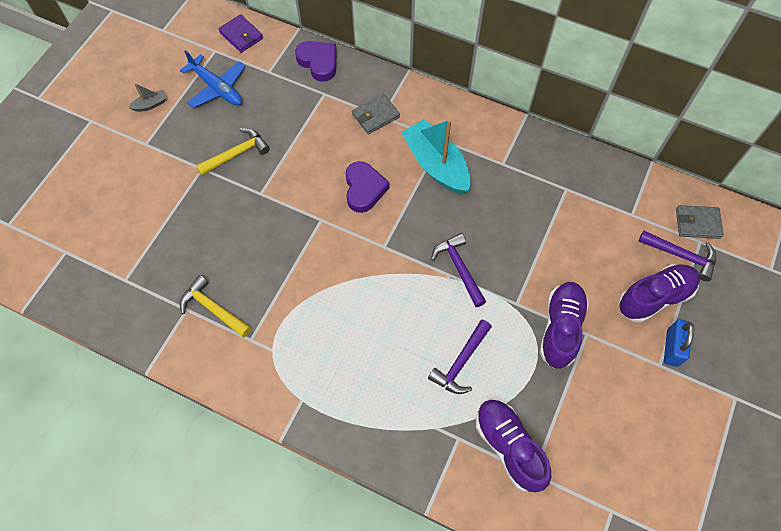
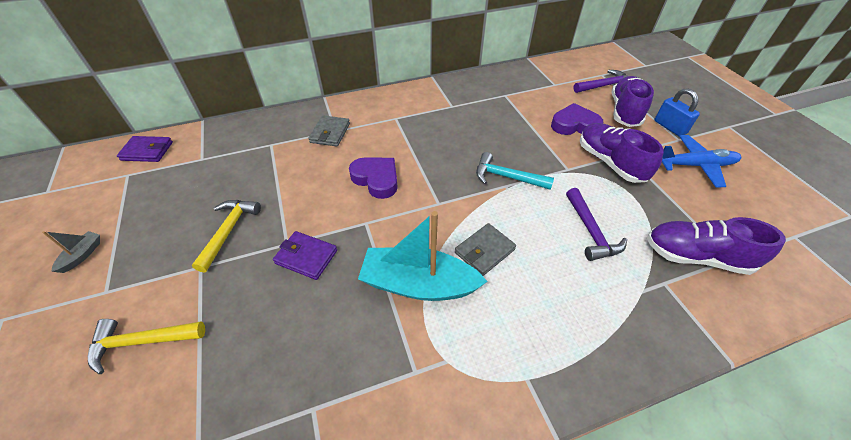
camera: 45 degrees left, 15 degrees down
(213, 308) = (343, 380): yellow hammer -> yellow hammer (142, 342)
(217, 88) = (156, 198): blue plane -> blue plane (694, 165)
(263, 214) = (306, 257): none -> purple wallet
(318, 62) = (244, 130): purple heart -> purple heart (574, 125)
(436, 165) = (411, 132): turquoise boat -> turquoise boat (418, 284)
(459, 268) = (506, 177): purple hammer -> turquoise hammer
(697, 223) = (588, 68): grey wallet -> grey wallet (484, 251)

